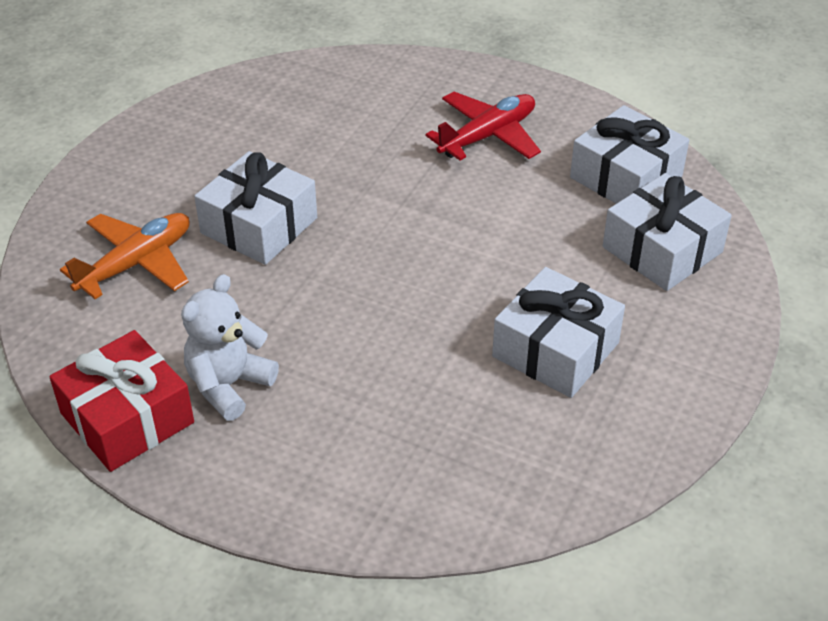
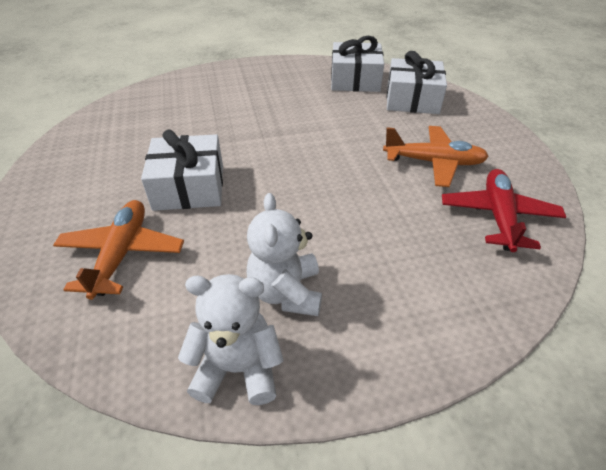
camera: 40 degrees left, 0 degrees up
(127, 418) = (238, 368): red gift -> white teddy bear
(487, 136) = (268, 90): red plane -> red plane (498, 216)
(555, 350) = (433, 162): white gift -> orange plane

